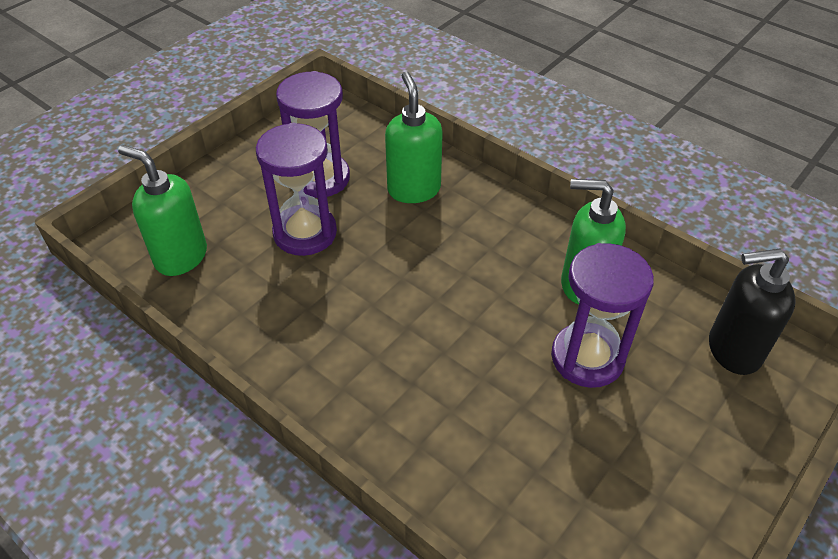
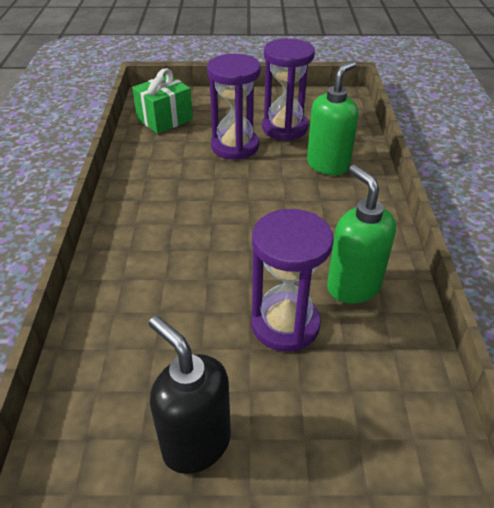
camera: 50 degrees right, 5 degrees down
(180, 257) = (165, 119): green soap dispenser -> green gift
(733, 350) = (402, 417): black soap dispenser -> black soap dispenser (196, 443)

